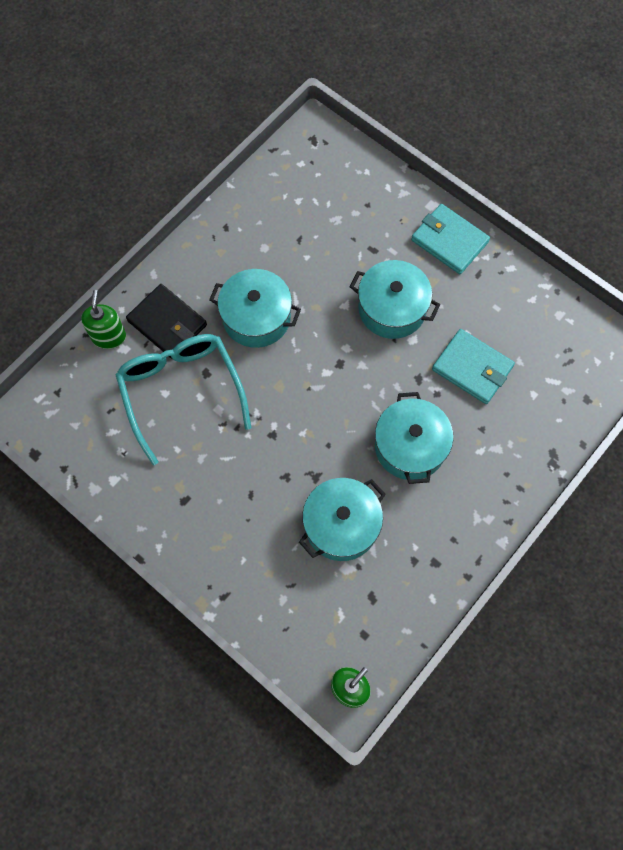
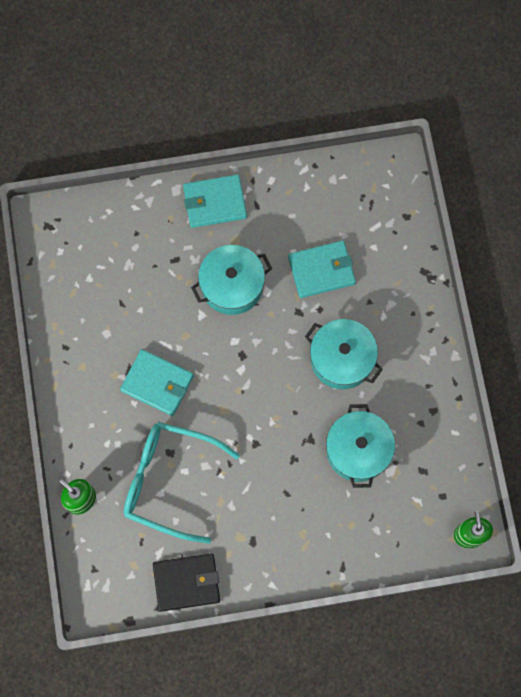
camera: 50 degrees left, 5 degrees up
(167, 323) = (107, 449): black wallet -> black wallet (187, 582)
(256, 317) = (157, 383): turquoise pot -> turquoise wallet

